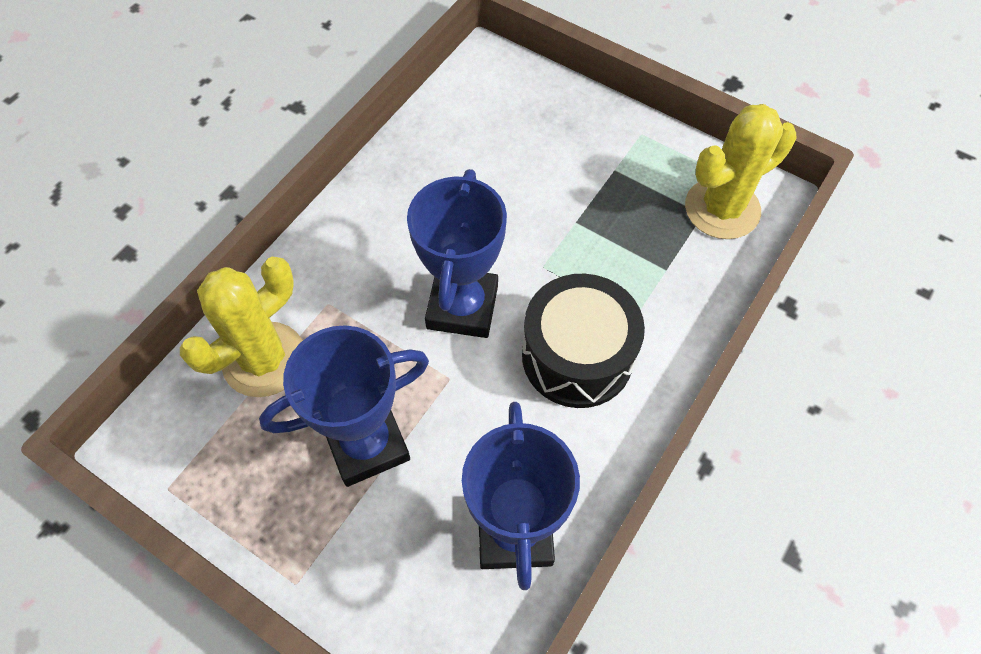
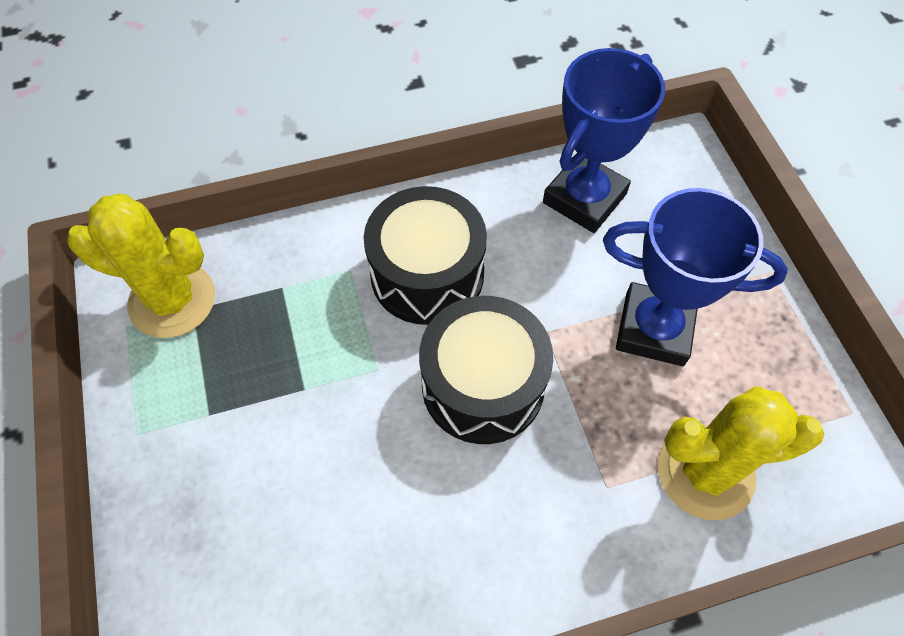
camera: 140 degrees left, 0 degrees up
(462, 307) = (483, 385): blue trophy -> black drum

